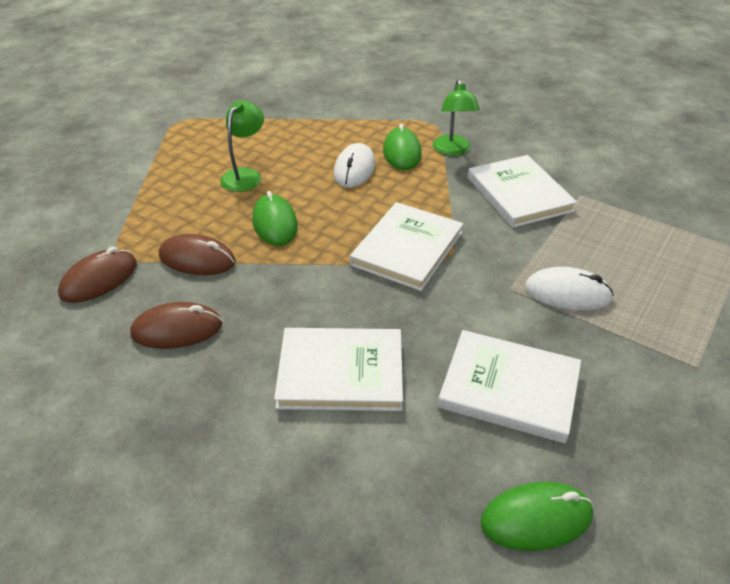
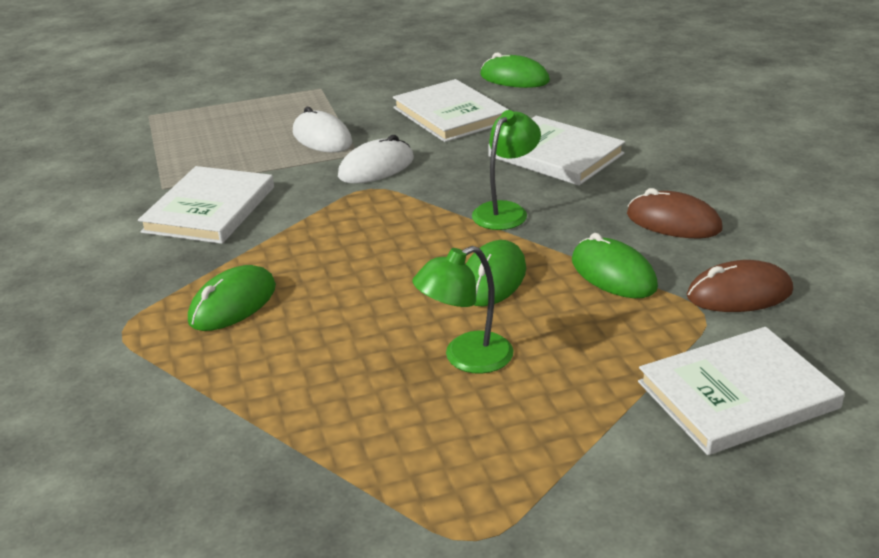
camera: 140 degrees left, 10 degrees down
(197, 259) = (613, 274): brown mouse -> green mouse
(354, 169) = (321, 306): white mouse -> white mouse (376, 167)
(407, 249) = (392, 206): white book -> white book (737, 395)
(452, 150) = (175, 280): green lamp -> green lamp (506, 211)

